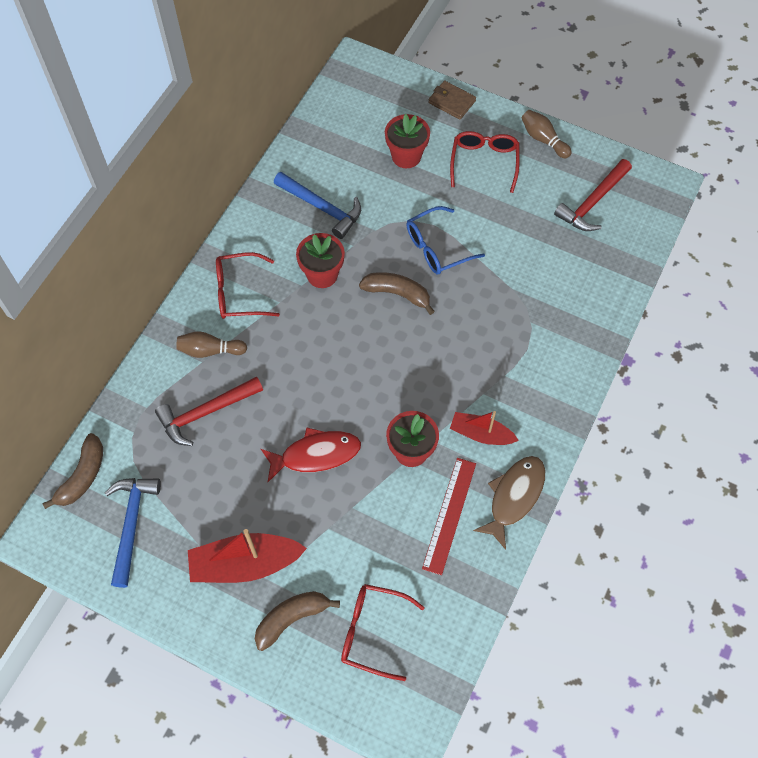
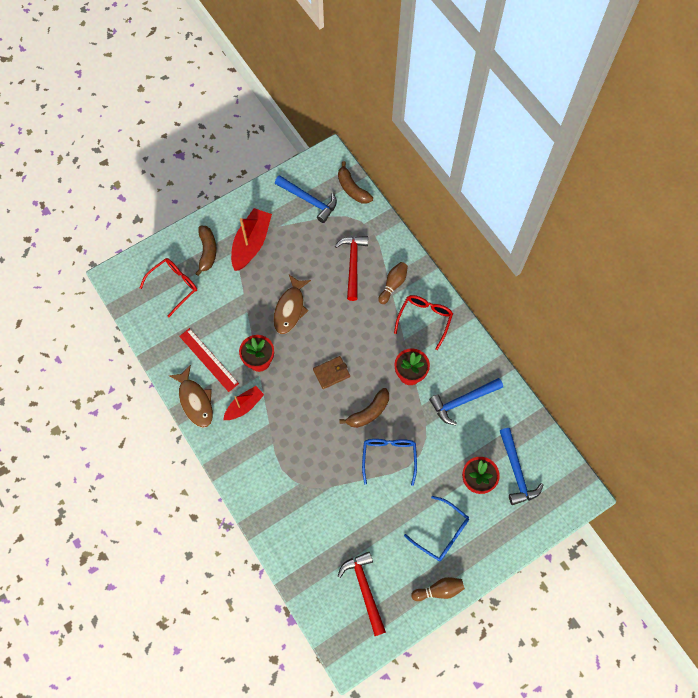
camera: 120 degrees right, 5 degrees up
(316, 454) = (290, 309): red fish -> brown fish
(371, 126) = (516, 471): none -> blue hammer
(451, 102) = (509, 543): brown wallet -> brown wallet (331, 373)
(484, 163) = (441, 532): red glasses -> blue glasses

